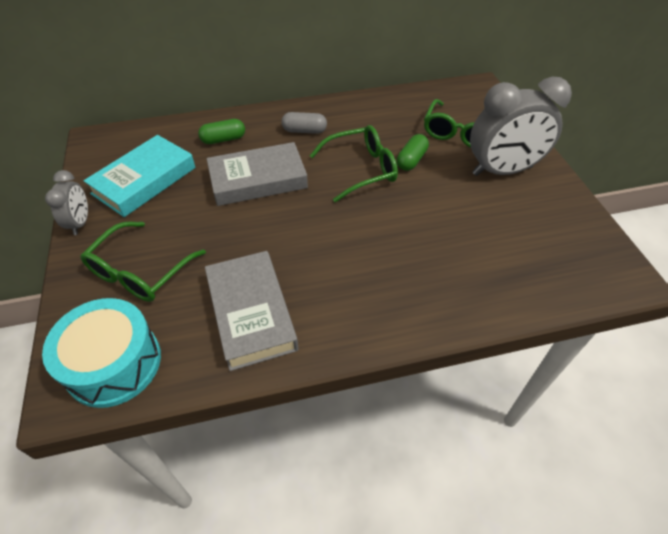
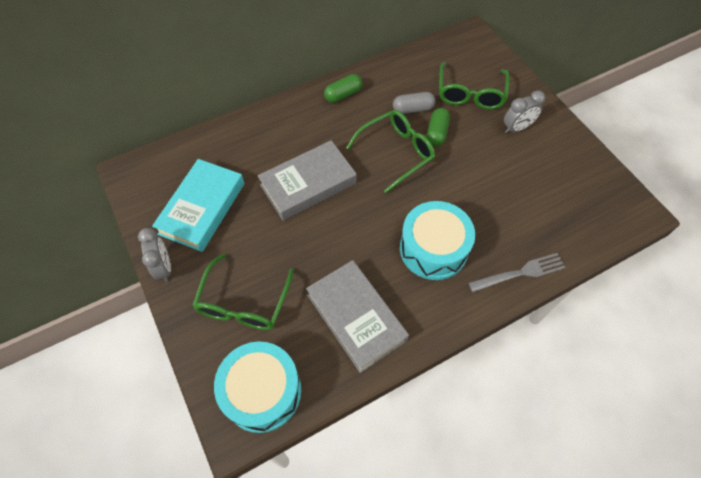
camera: 15 degrees left, 10 degrees up
(223, 139) = (257, 145): green capsule -> green capsule (343, 94)
(304, 131) = (329, 120): grey capsule -> grey capsule (413, 109)
(366, 264) = (433, 249): none -> turquoise drum
(459, 310) = (520, 273): none -> grey fork
(502, 171) = (517, 128): grey clock -> grey clock, size x0.51

